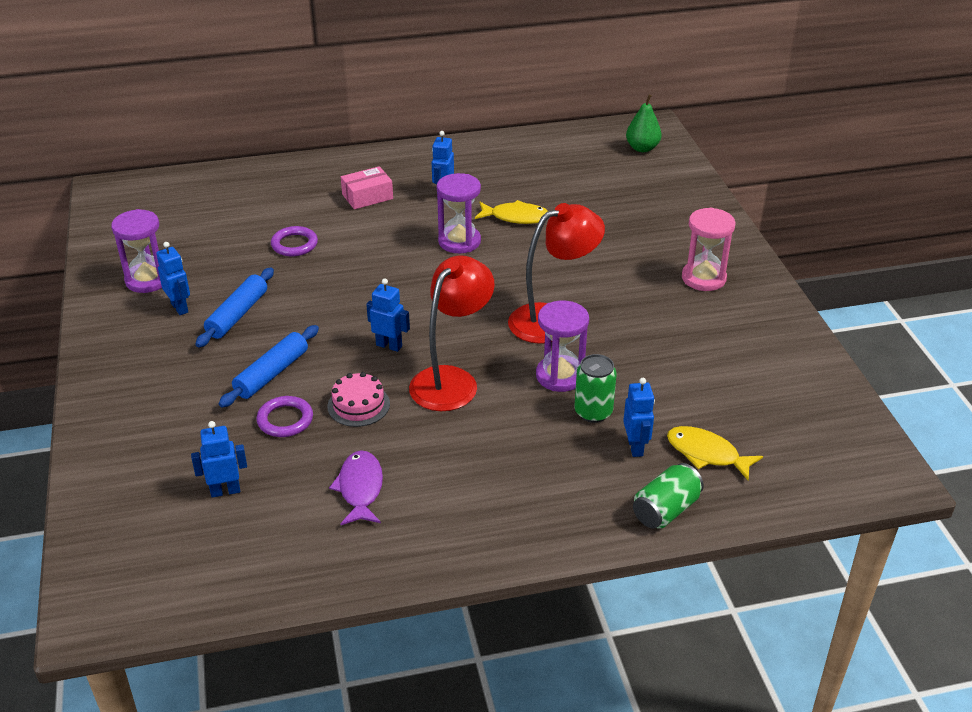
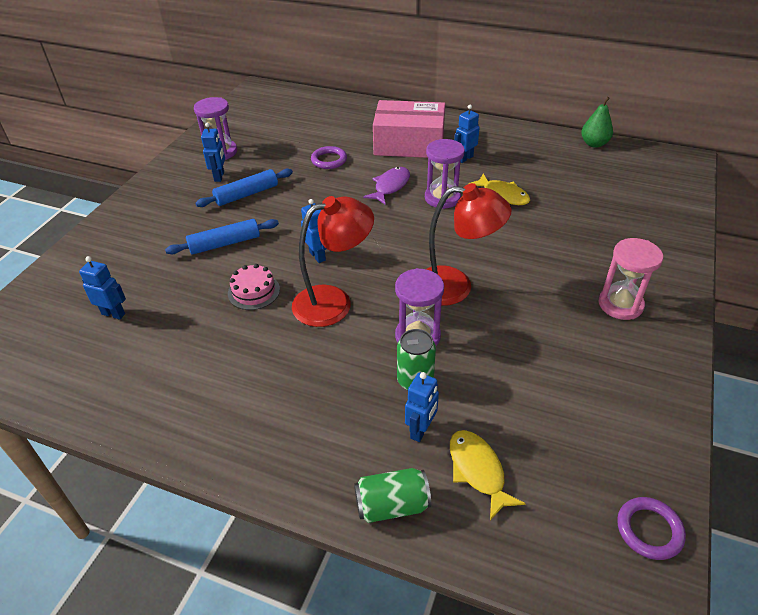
camera: 35 degrees right, 5 degrees up
(285, 420) = (199, 280): purple ring -> purple ring (649, 530)
(360, 488) = (191, 356): purple fish -> purple fish (390, 186)
(367, 196) = (409, 144): pink box -> pink box, size x1.96
(642, 148) = (660, 175): green pear -> green pear (594, 144)

